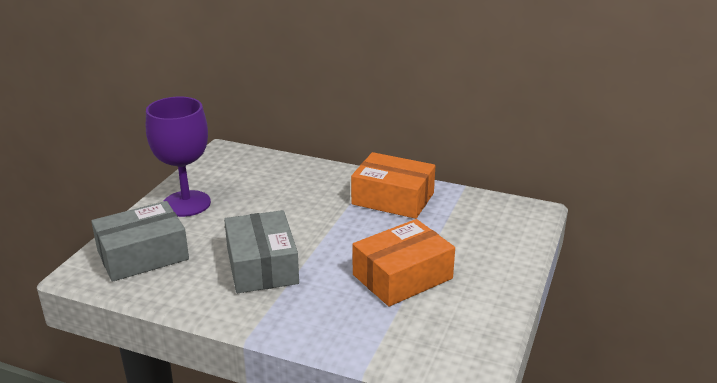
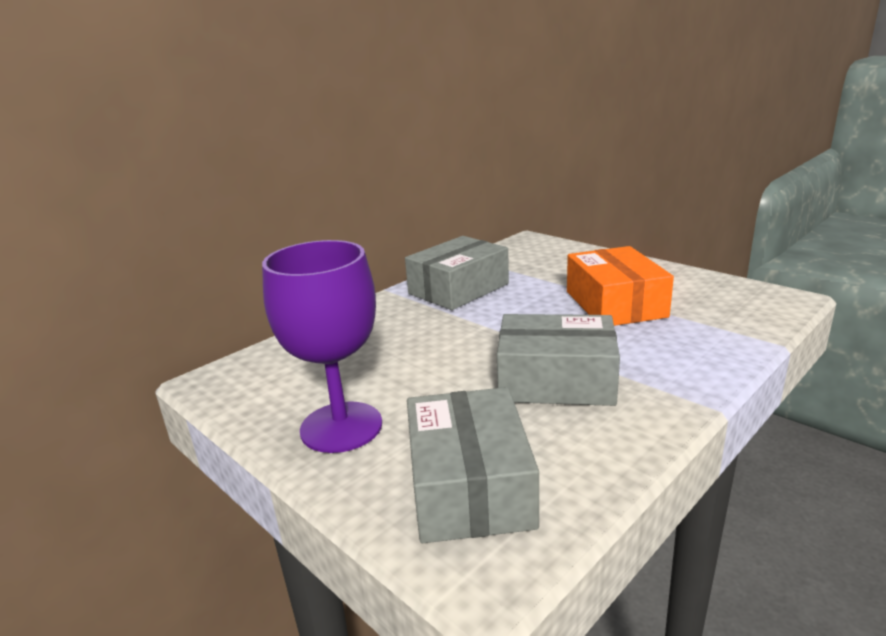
camera: 65 degrees left, 5 degrees down
(393, 198) = (458, 289): orange box -> grey box

